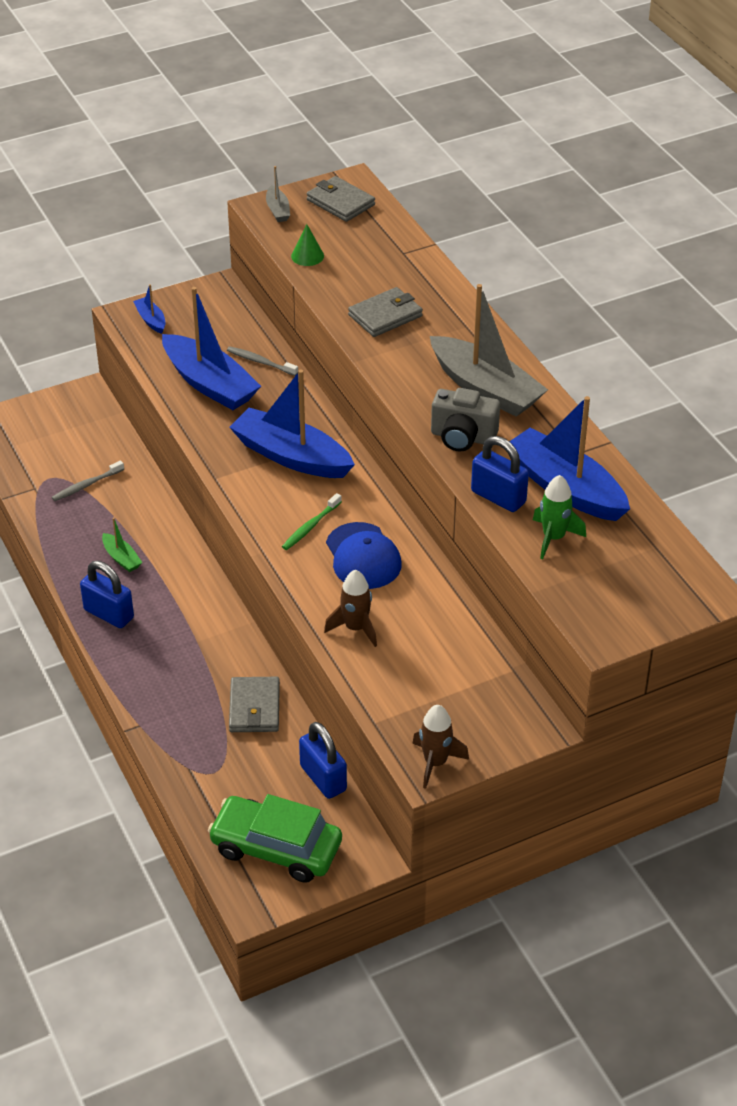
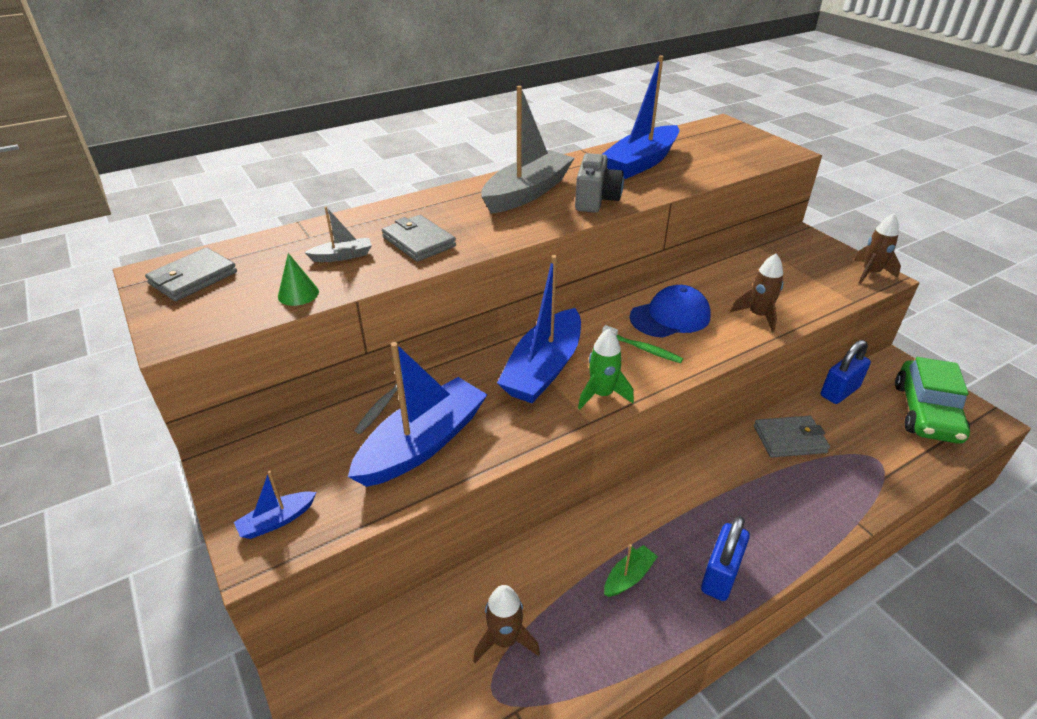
camera: 95 degrees left, 5 degrees down
(86, 485) = (505, 640): grey toothbrush -> brown rocket
(278, 210) = (188, 322): grey boat -> grey boat (342, 256)
(498, 497) = (664, 185): blue padlock -> none
(553, 538) = (699, 166): green rocket -> green rocket (602, 395)

